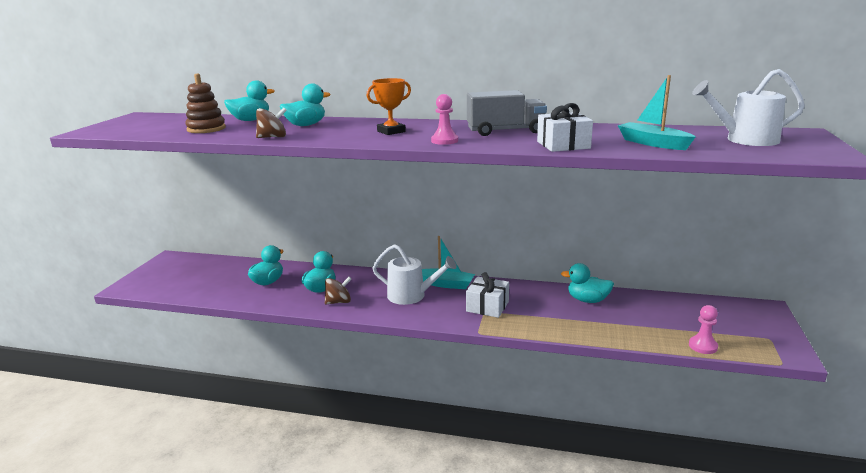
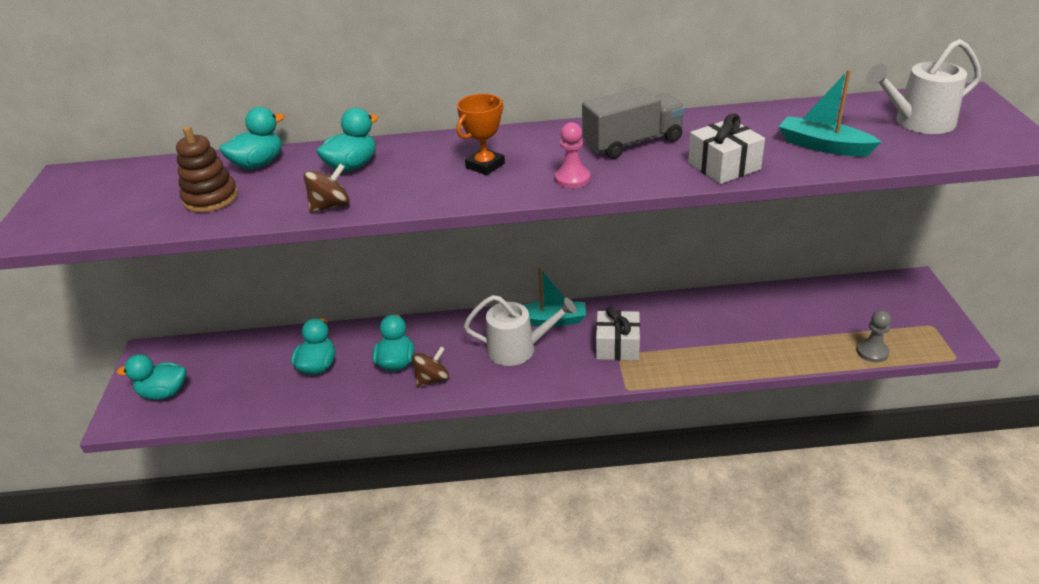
camera: 15 degrees left, 15 degrees up
(587, 300) = (726, 310): turquoise duck -> turquoise duck (164, 393)
(703, 346) = (872, 352): pink pawn -> grey pawn

